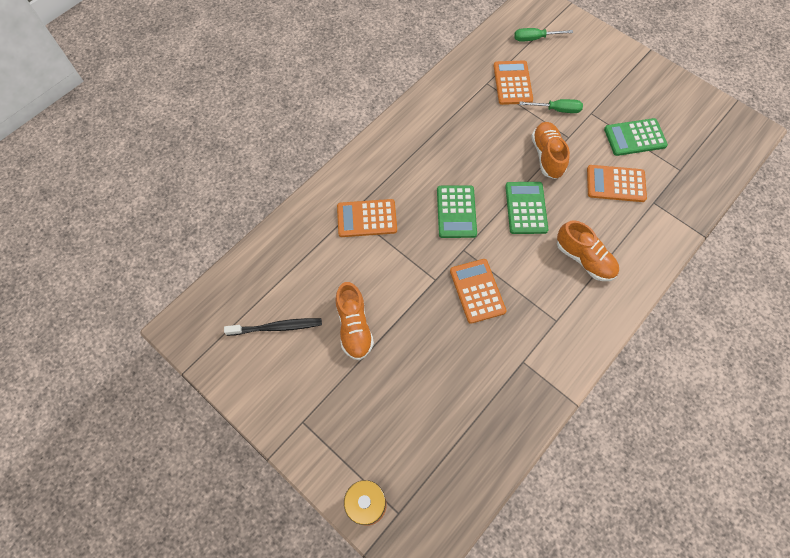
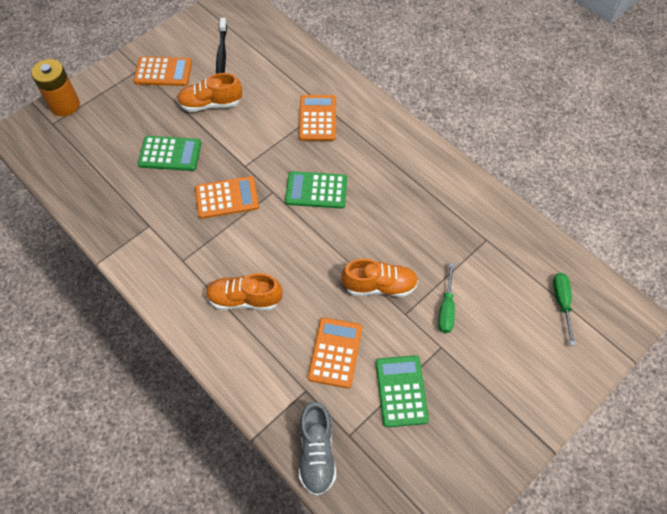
camera: 95 degrees right, 5 degrees down
(512, 83) = (487, 266): orange calculator -> orange calculator (163, 72)
(526, 208) = (313, 253): green calculator -> green calculator (170, 154)
(584, 259) = (244, 299): orange shoe -> orange shoe turned 45 degrees clockwise
(700, 190) = (317, 453): none -> grey shoe

